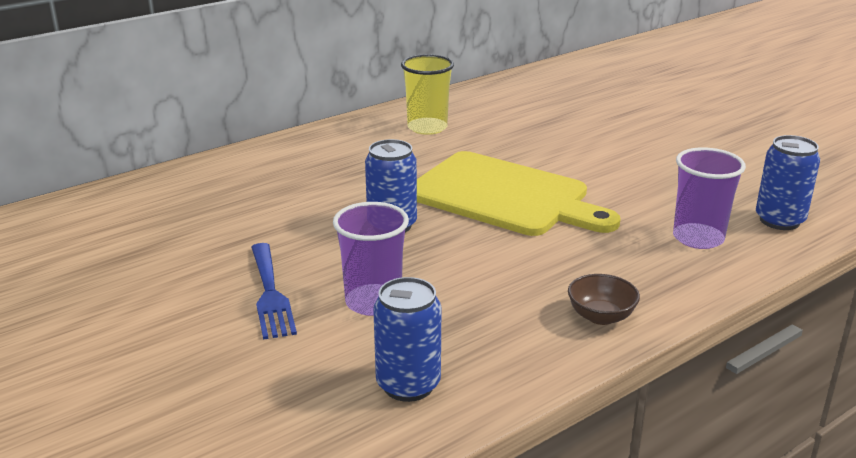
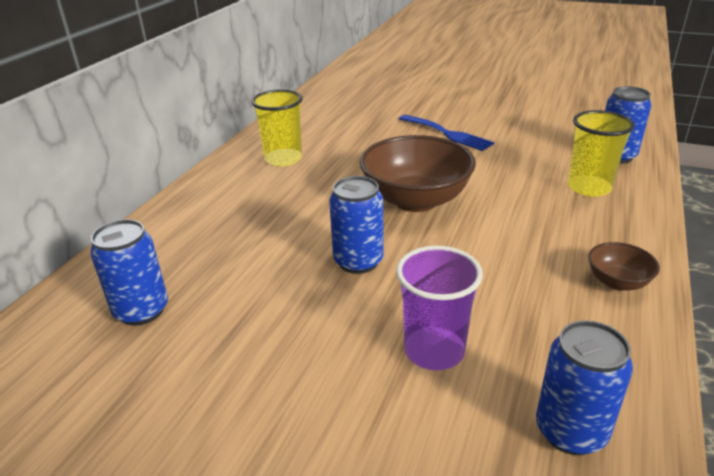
camera: 30 degrees left, 5 degrees up
(200, 204) = (141, 310): none -> blue can
(270, 294) = (328, 387): blue fork -> blue fork (448, 134)
(504, 196) = (416, 200): yellow cutting board -> brown bowl
(698, 238) = (589, 188): purple cup -> yellow cup

